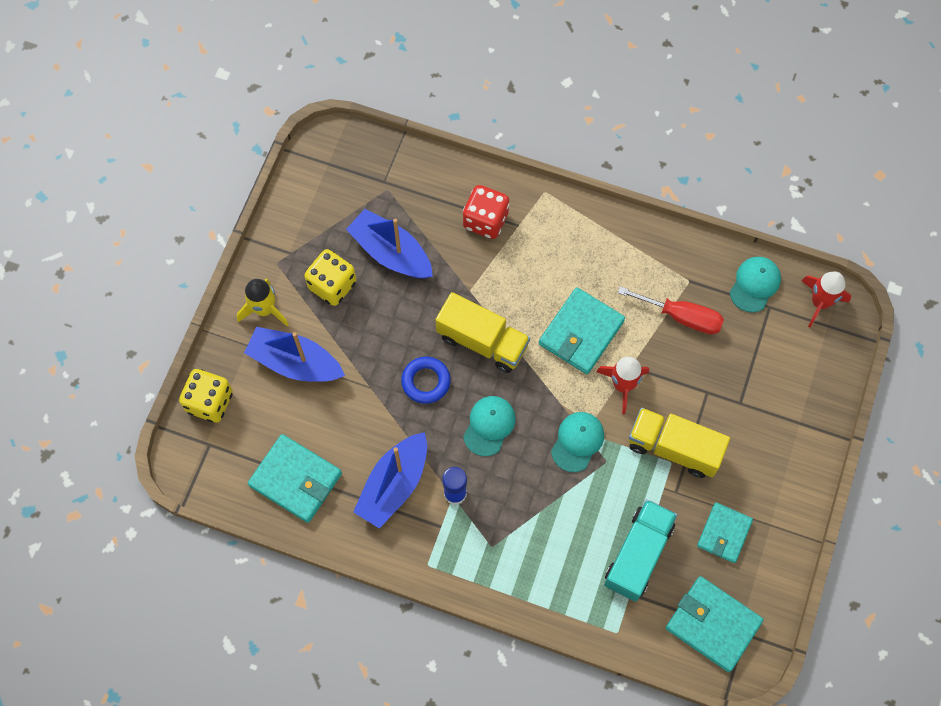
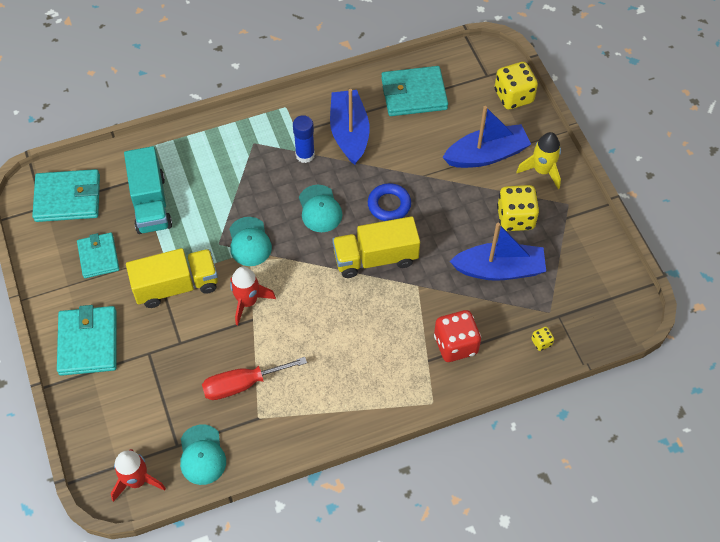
camera: 140 degrees right, 10 degrees down
(418, 172) = (541, 342): none -> yellow dice
(581, 332) = (310, 316): turquoise wallet -> turquoise wallet (88, 342)

